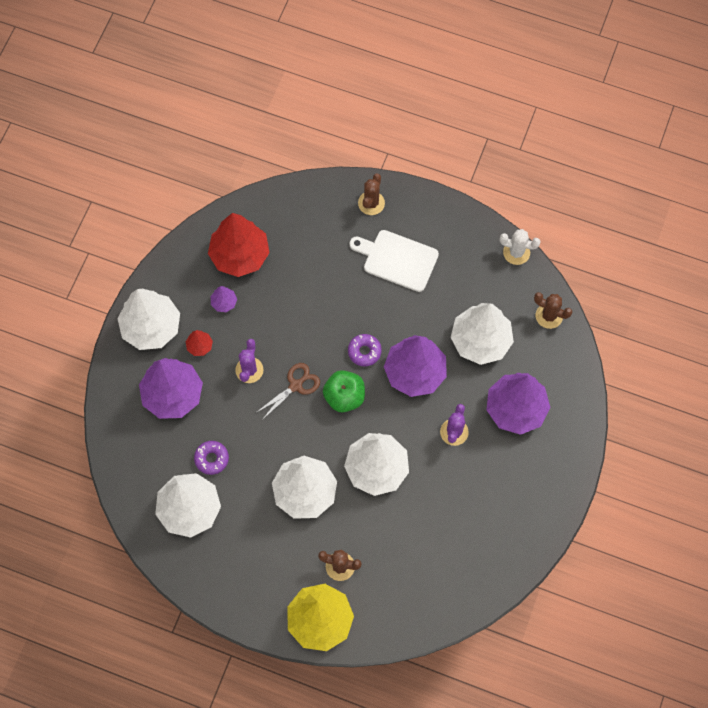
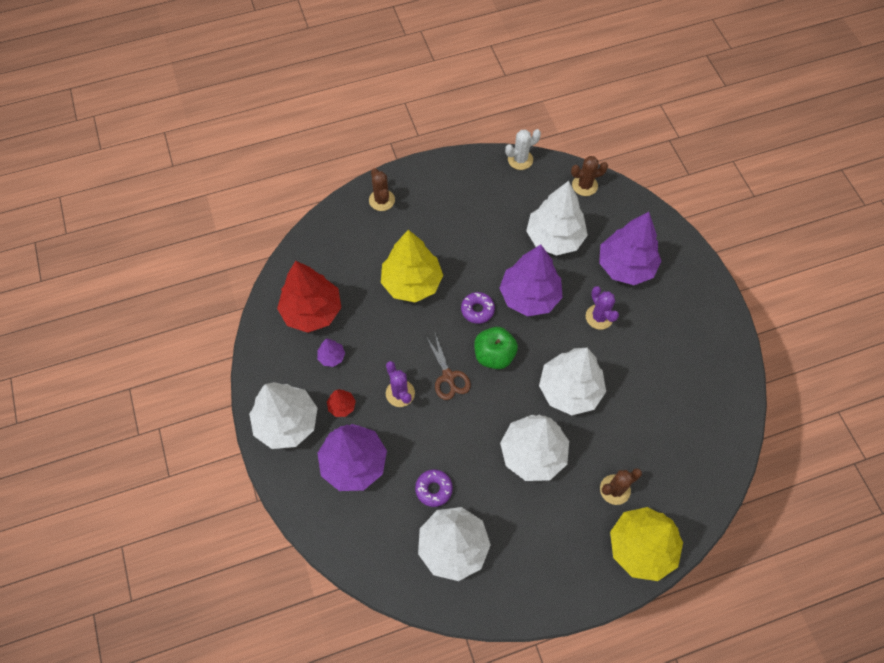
camera: 40 degrees left, 5 degrees down
(295, 385) = (448, 376): brown scissors -> brown scissors turned 150 degrees clockwise
(334, 290) = (411, 283): none -> yellow tree
(397, 259) = (439, 226): white cutting board -> none

